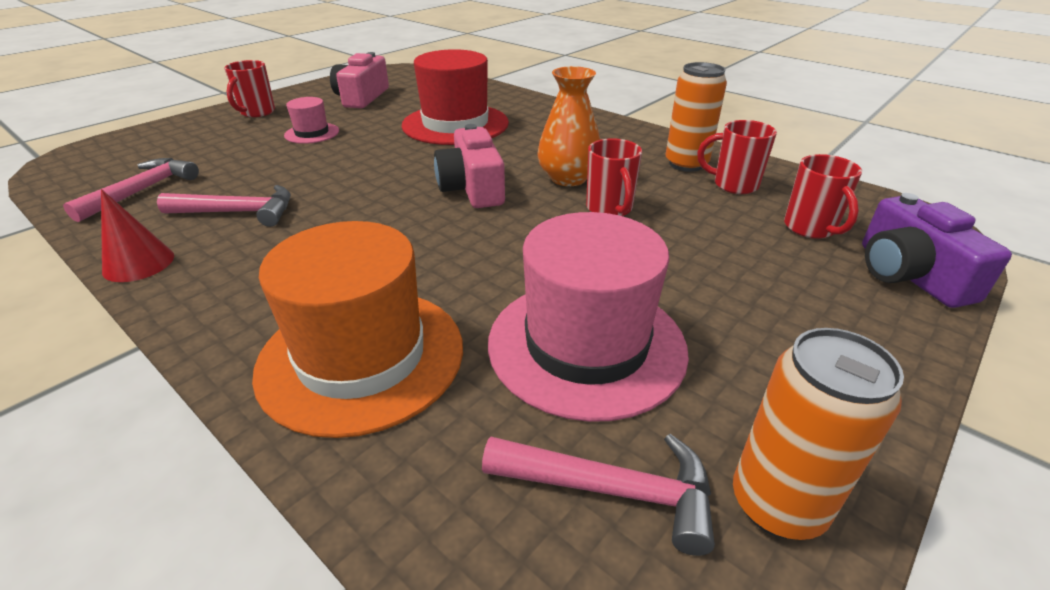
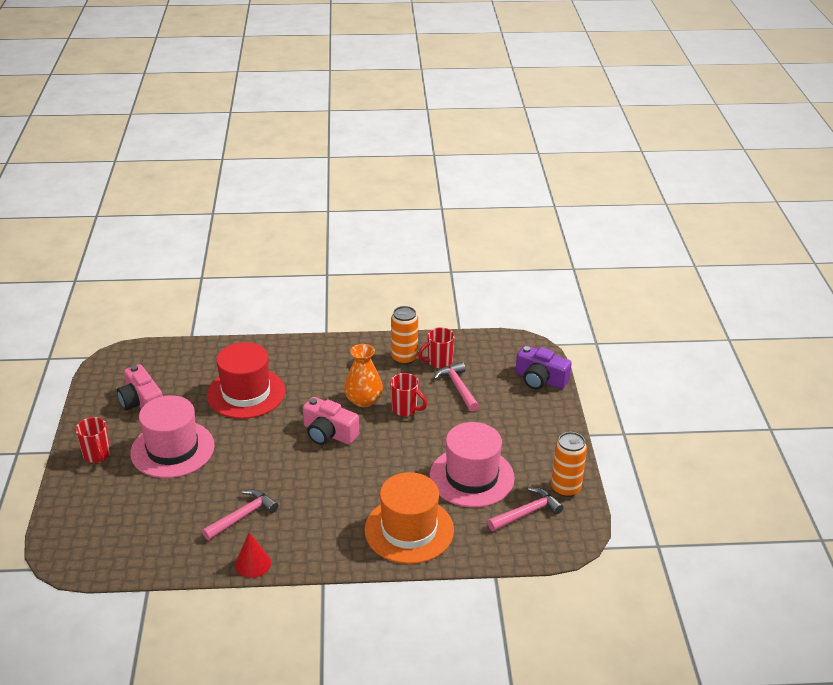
camera: 45 degrees left, 0 degrees up
(142, 191) = (162, 540): pink hammer -> pink hammer (458, 387)
(312, 133) = (172, 449): pink hat -> pink hat, size x2.08
(810, 228) = (491, 373): red mug -> none

